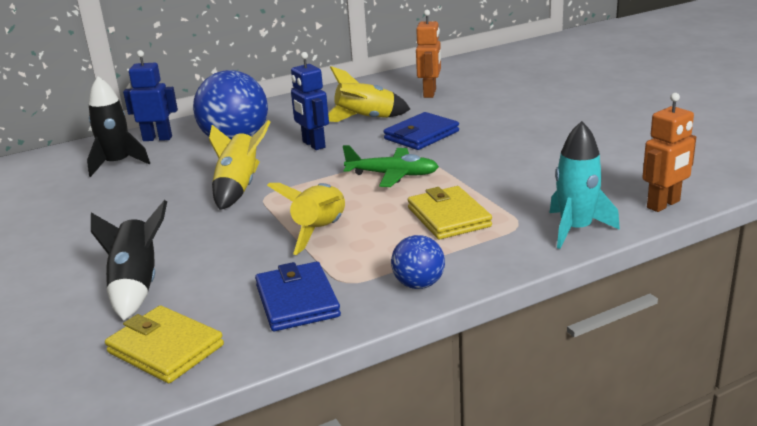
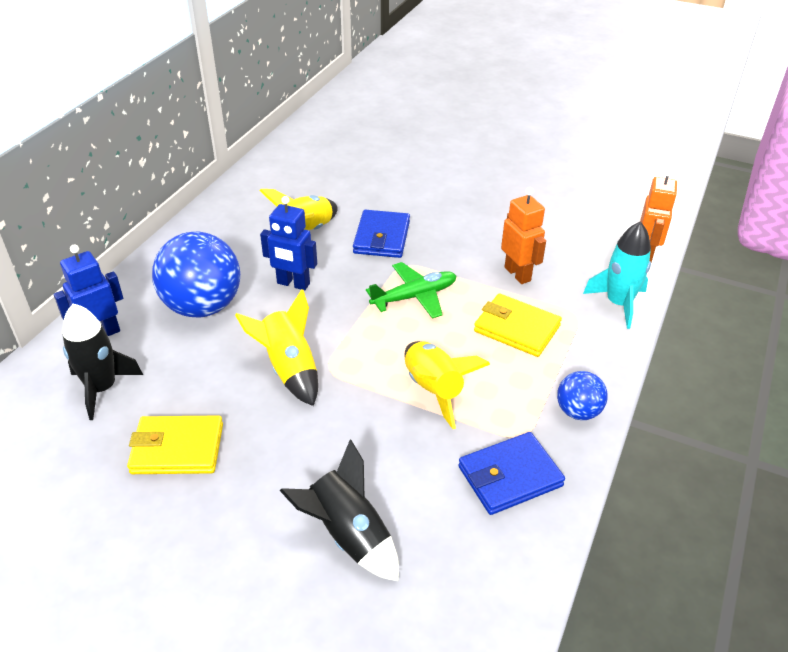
camera: 40 degrees left, 15 degrees up
(165, 349) = (469, 587): yellow wallet -> yellow wallet (177, 449)
(297, 301) = (510, 476): blue wallet -> blue wallet turned 60 degrees counterclockwise
(430, 93) = (325, 179): orange robot -> orange robot (518, 274)

